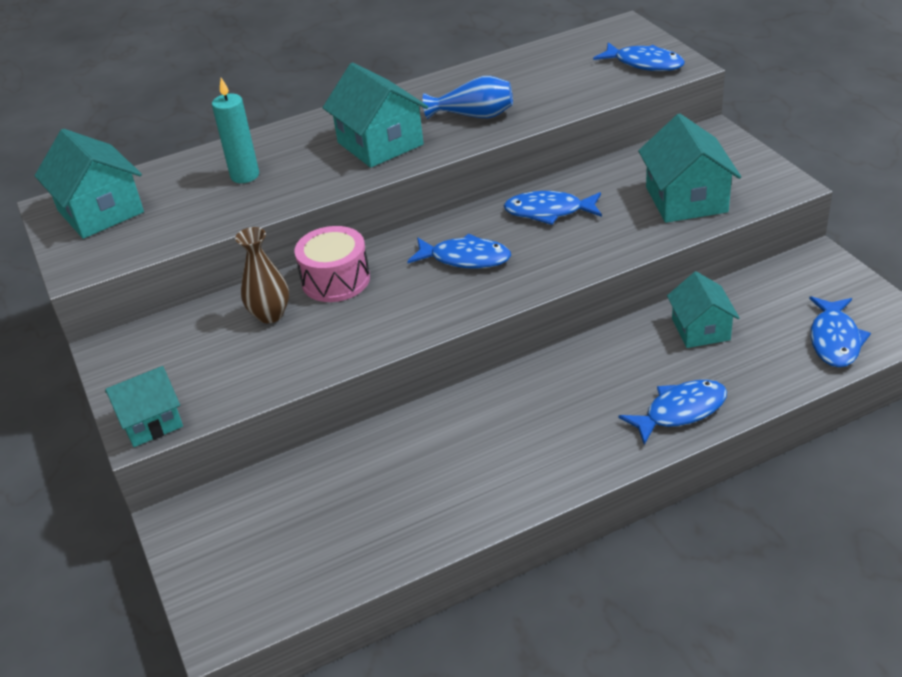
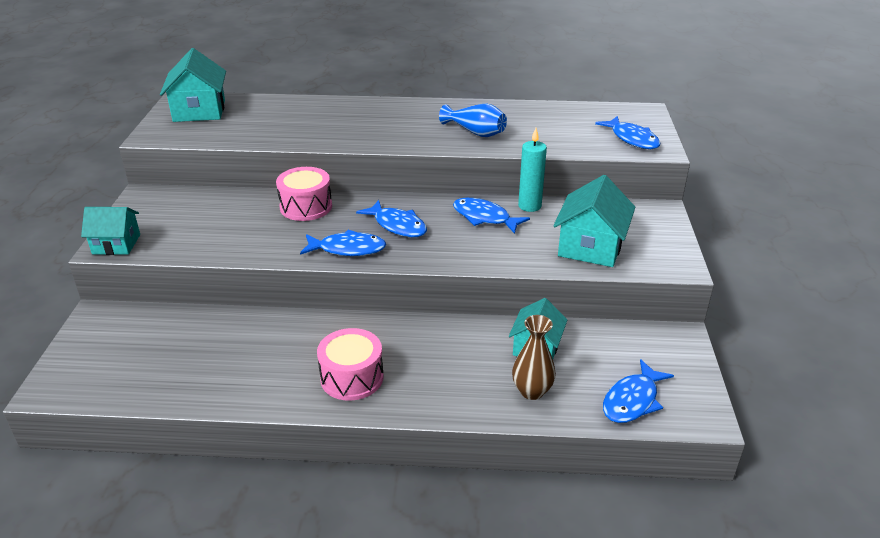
camera: 25 degrees right, 5 degrees down
(245, 176) = (297, 119): turquoise candle -> turquoise candle (529, 206)
(270, 315) = (246, 211): brown vase -> brown vase (532, 391)
(380, 143) = (397, 129): turquoise house -> none
(552, 446) = (352, 377): none -> pink drum
(680, 411) = (463, 396): blue fish -> blue fish (348, 249)

